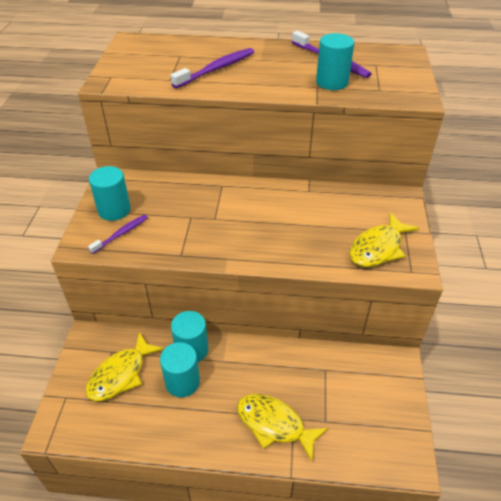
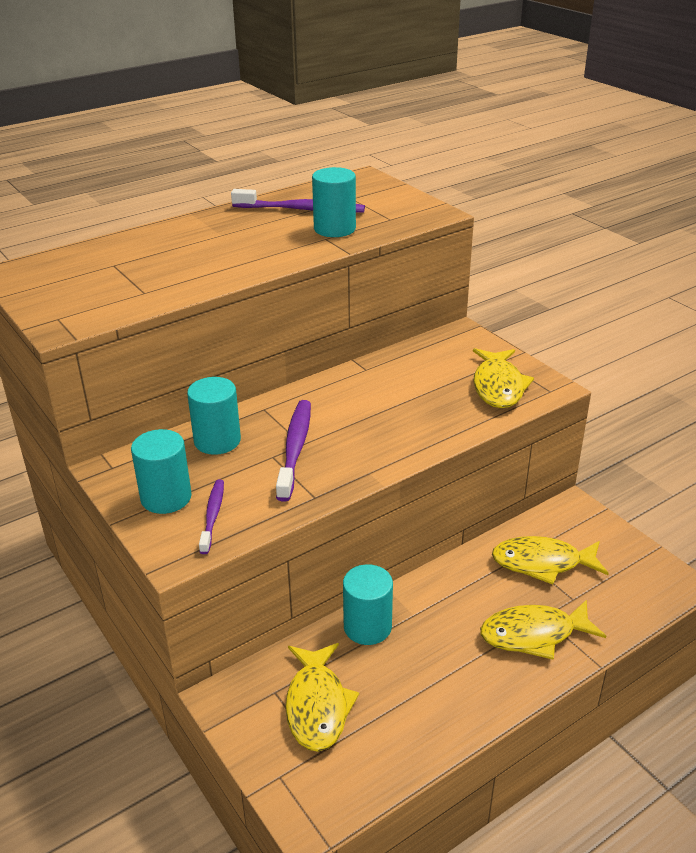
camera: 40 degrees left, 10 degrees down
(182, 382) = (397, 663): turquoise cylinder -> turquoise cylinder (217, 441)
(216, 69) = (185, 261): purple toothbrush -> purple toothbrush (295, 448)
(333, 384) = (542, 563): none -> yellow fish

